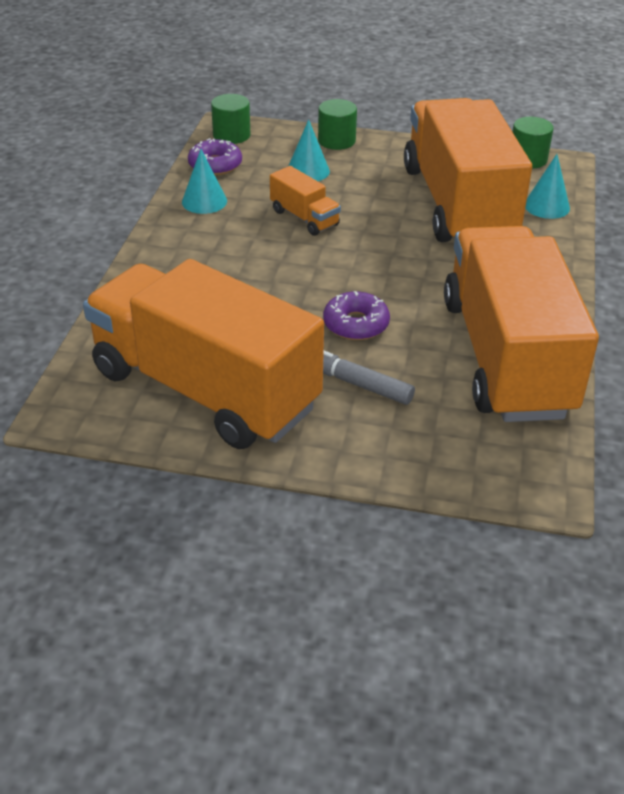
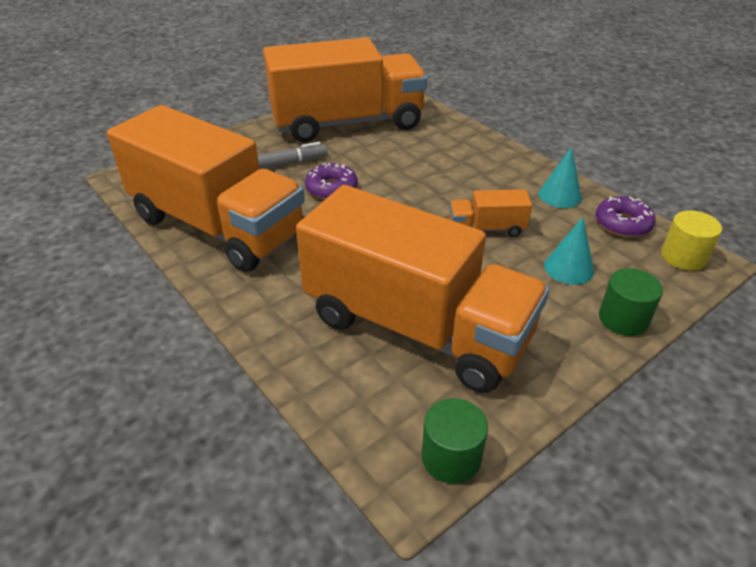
camera: 130 degrees right, 0 degrees up
(231, 135) = (683, 257): green cylinder -> yellow cylinder
(547, 206) = (344, 391): turquoise cone -> none

